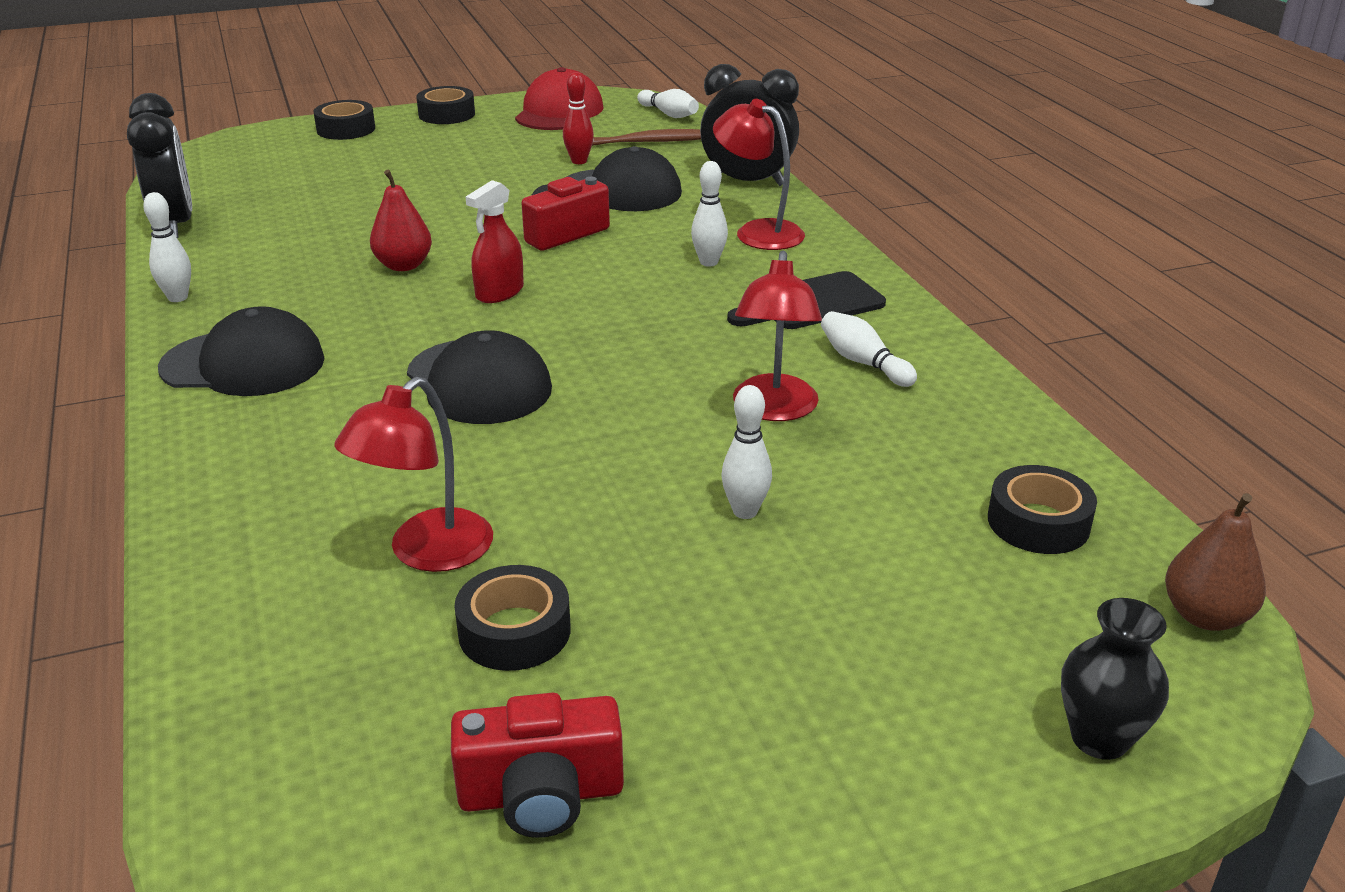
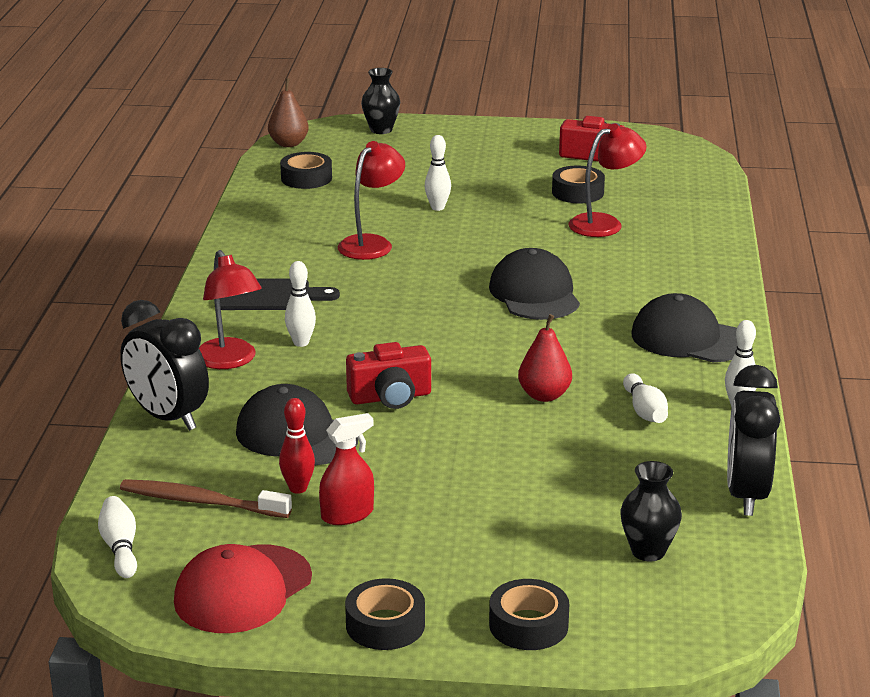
camera: 155 degrees left, 5 degrees down
(264, 176) = (648, 551): none -> black vase
(499, 292) = (481, 353): red spray bottle -> red spray bottle (347, 514)
(863, 363) = (287, 255): white bowling pin -> white bowling pin (644, 411)

